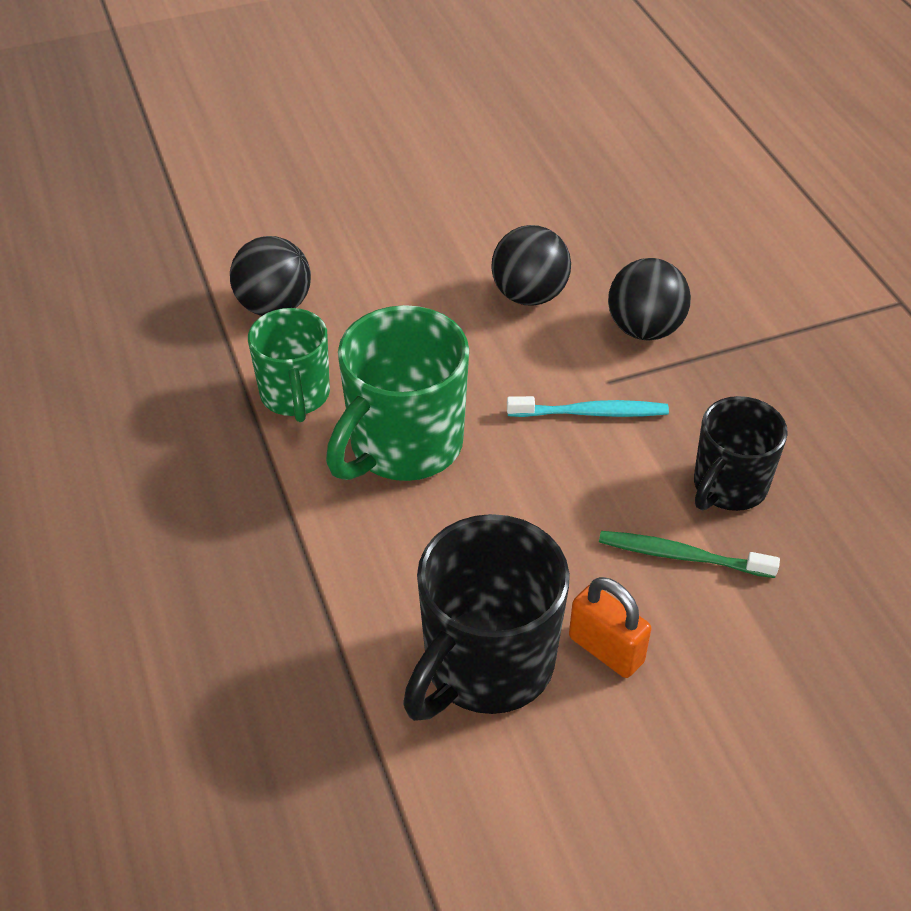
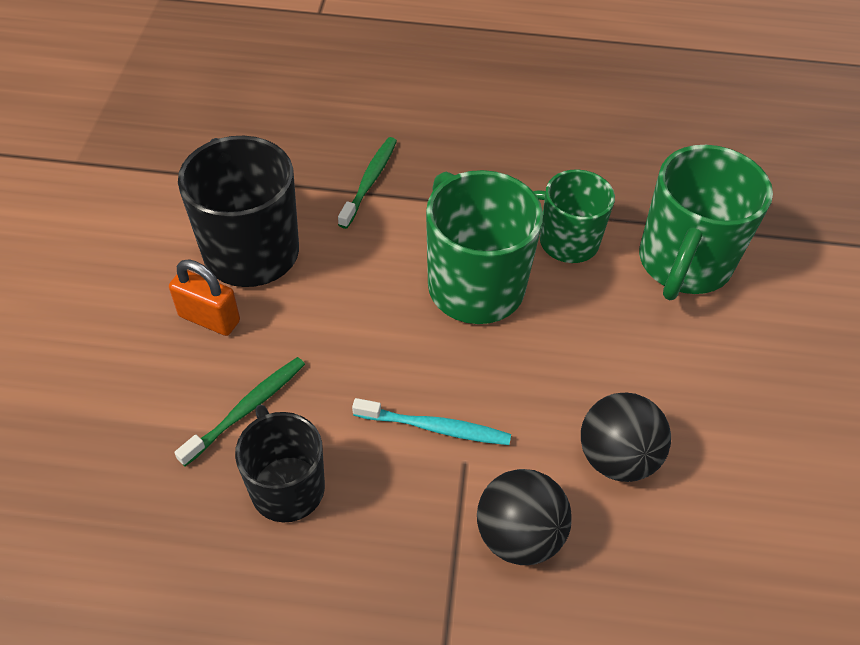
camera: 115 degrees right, 5 degrees up
(274, 306) = (683, 264): black ball -> green mug
(300, 601) = (369, 182): none -> green toothbrush
(590, 413) = (434, 427): turquoise toothbrush -> turquoise toothbrush turned 105 degrees counterclockwise
(606, 649) = (209, 319): orange padlock -> orange padlock turned 45 degrees clockwise

